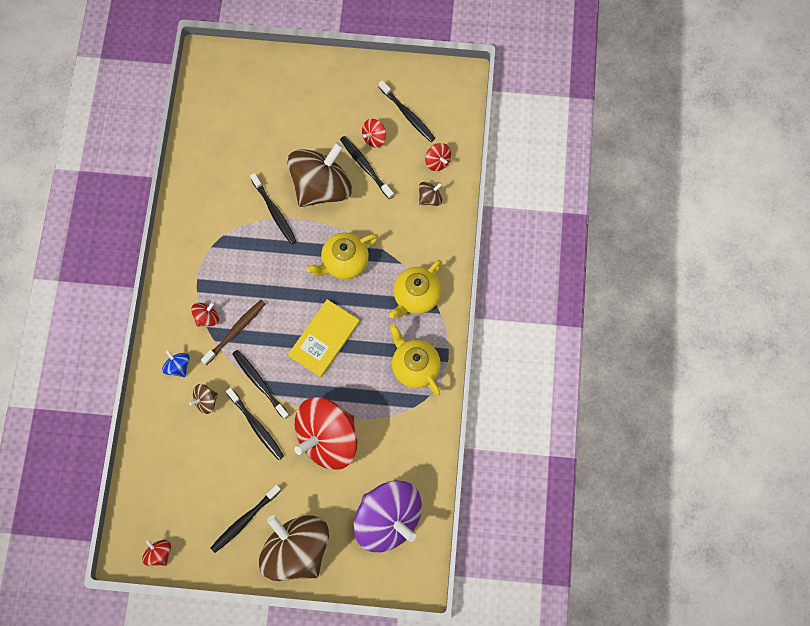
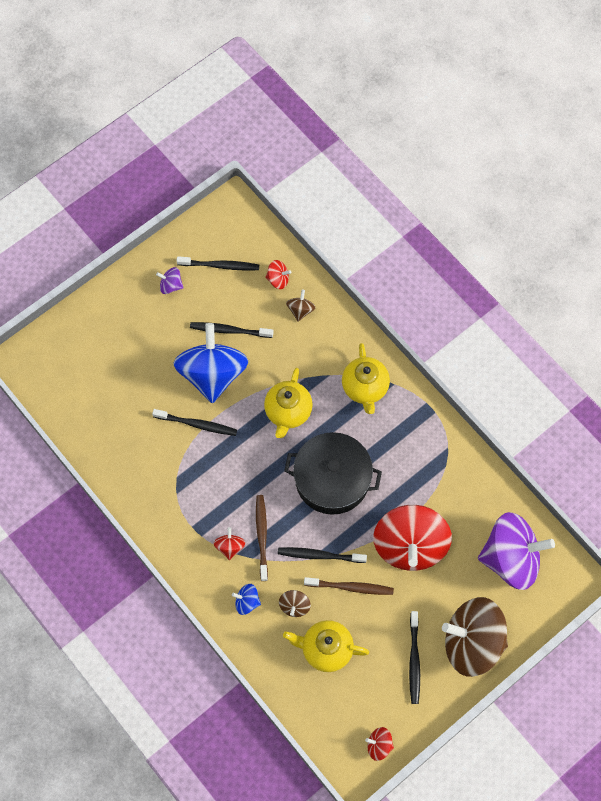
camera: 45 degrees left, 5 degrees down
(256, 426) = (351, 587): black toothbrush -> brown toothbrush
(321, 186) = (212, 374): brown spinning top -> blue spinning top
(324, 339) = (332, 479): yellow book -> black pot
(359, 98) = (171, 285): none -> purple spinning top
(374, 138) = (213, 304): red spinning top -> none
(415, 366) = (416, 437): yellow teapot -> yellow teapot (326, 649)

